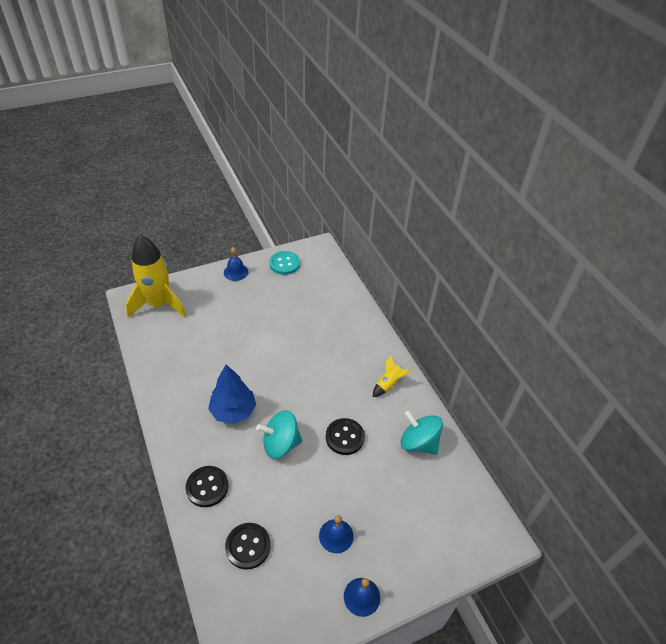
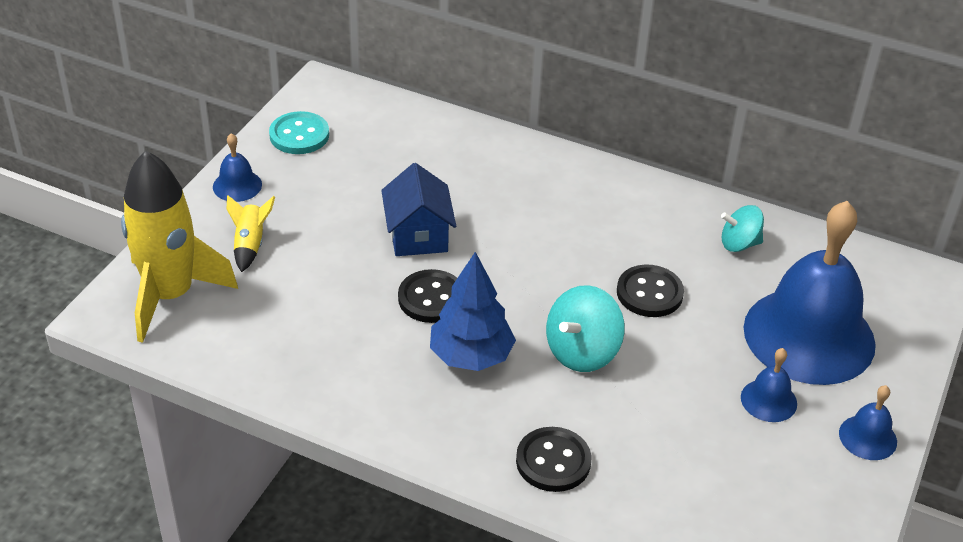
camera: 40 degrees left, 5 degrees down
(248, 546) = (686, 484): black button -> black button (431, 298)
(278, 339) = (418, 235): none -> blue house
(388, 384) = (627, 202): yellow rocket -> yellow rocket (250, 244)
(397, 517) = (809, 335): none -> blue bell
(418, 443) = (739, 244): turquoise spinning top -> turquoise spinning top, size x0.66

